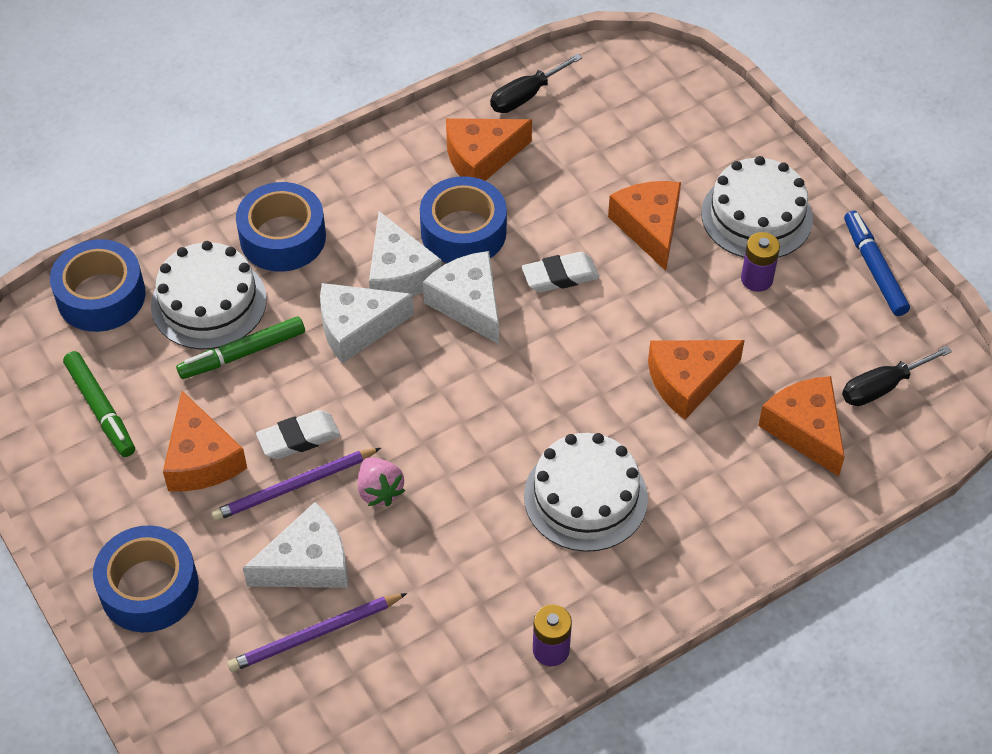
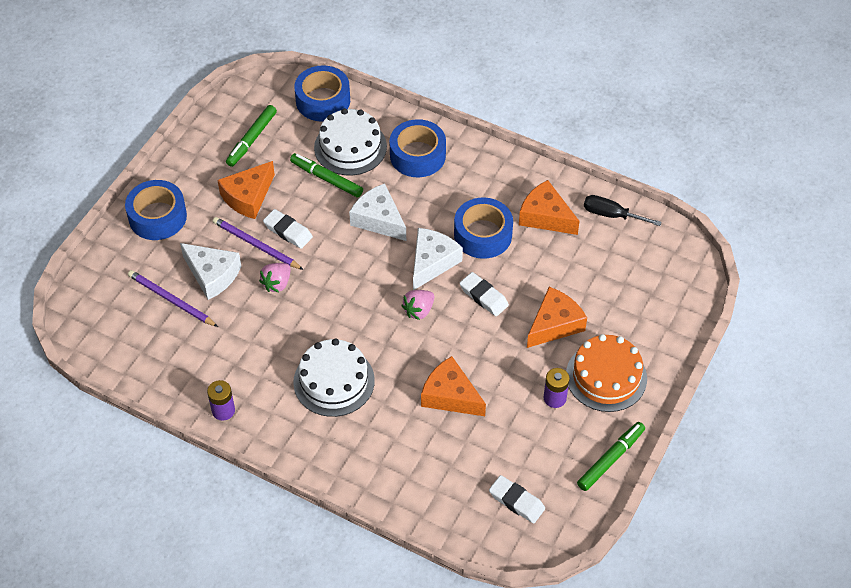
camera: 60 degrees right, 0 degrees up
(399, 273) = (430, 220): white cheese -> none
(535, 353) = (419, 310): none -> pink strawberry
(756, 216) = (606, 376): white cake -> orange cake
(805, 429) = (455, 472): orange cheese -> none
(874, 268) = (611, 459): blue marker -> green marker
(882, 387) = (516, 501): black screwdriver -> white eraser

